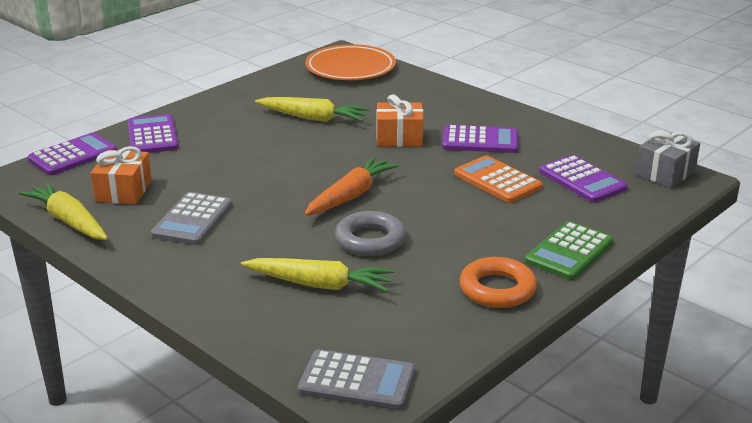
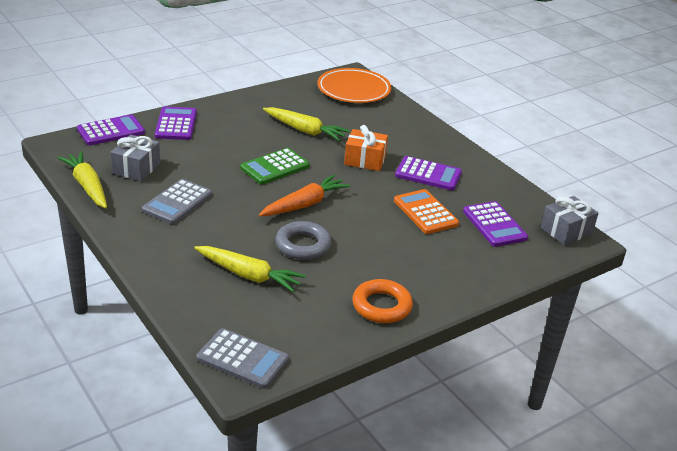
camera: 10 degrees right, 5 degrees up
(123, 191) = (136, 168): orange gift -> grey gift
(569, 252) = (453, 285): green calculator -> green calculator (275, 167)

